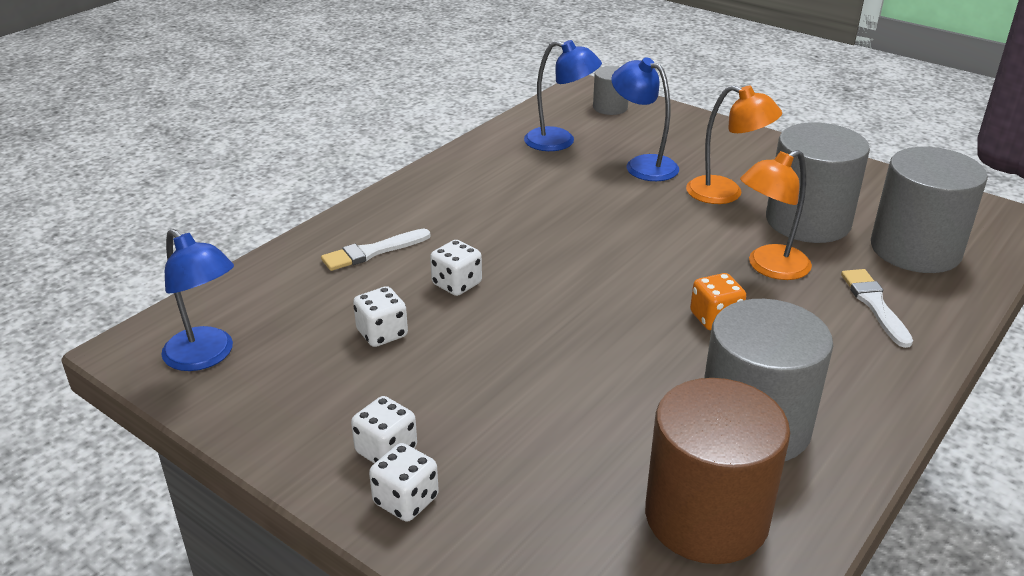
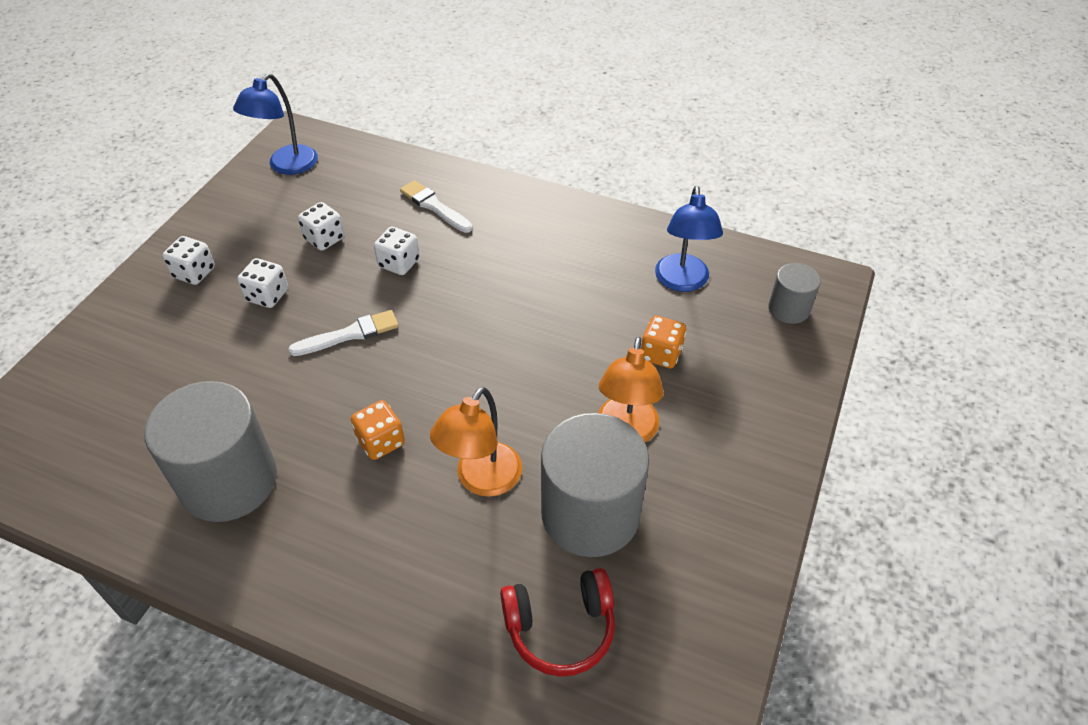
camera: 75 degrees right, 15 degrees up
(406, 500) = (146, 293): white dice -> white dice (267, 295)
(642, 165) = (661, 354): blue lamp -> orange dice
(706, 516) = (124, 456): brown cylinder -> none
(769, 267) = (482, 480): orange lamp -> orange lamp turned 105 degrees counterclockwise
(874, 305) = (431, 579): white brush -> white brush (349, 334)
(915, 249) = (560, 627): grey cylinder -> red headphones

